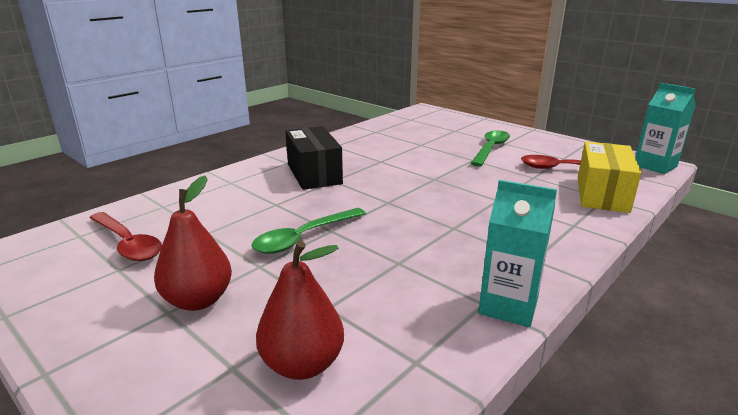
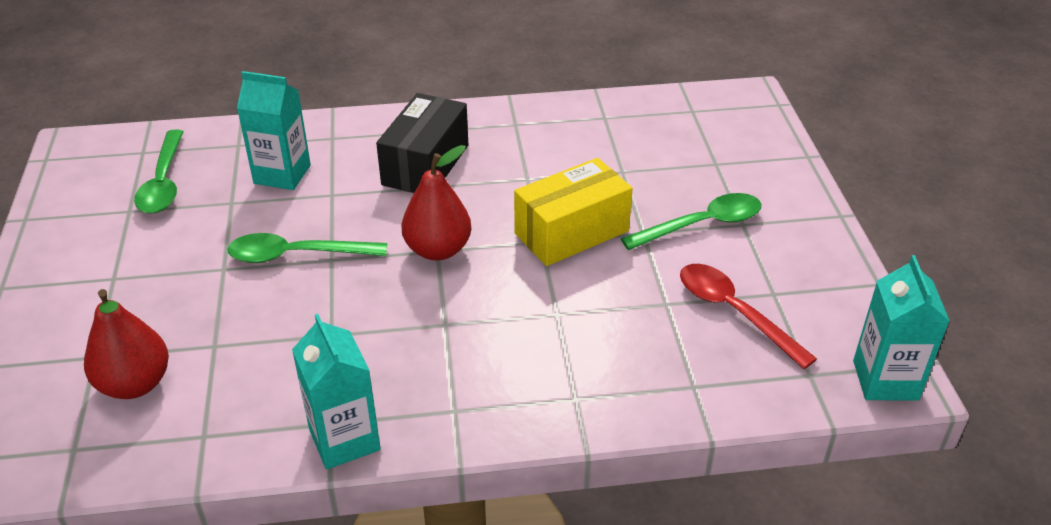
camera: 40 degrees right, 15 degrees up
(127, 244) = (163, 182): red spoon -> green spoon
(198, 300) = (142, 279): red pear -> red pear (438, 250)
(223, 207) = (282, 174): none -> turquoise carton
(602, 194) = (701, 379): yellow box -> yellow box (571, 232)

